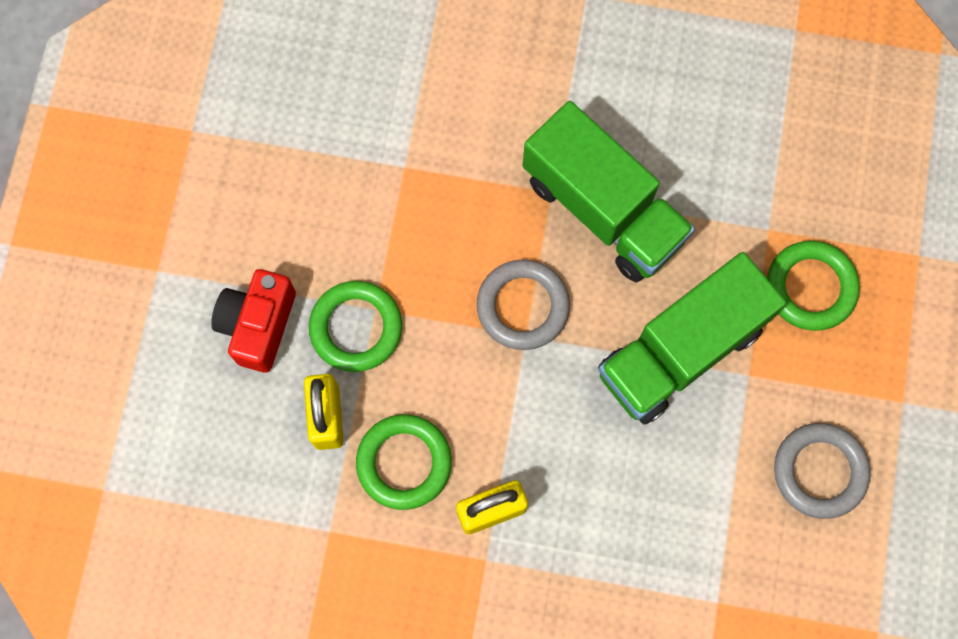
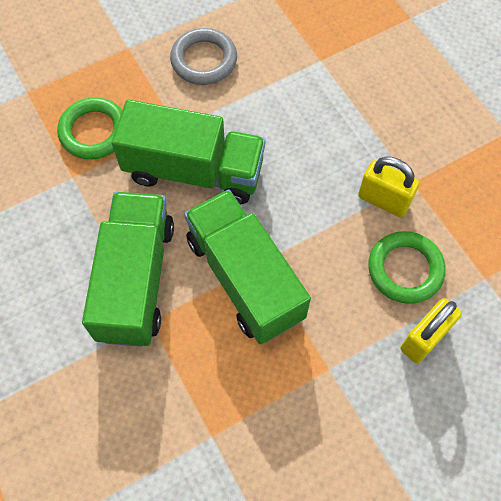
camera: 130 degrees left, 10 degrees down
(258, 325) = (411, 438): red camera -> none
(356, 328) = (352, 370): green ring -> none
(523, 306) = (244, 278): grey ring -> green truck

